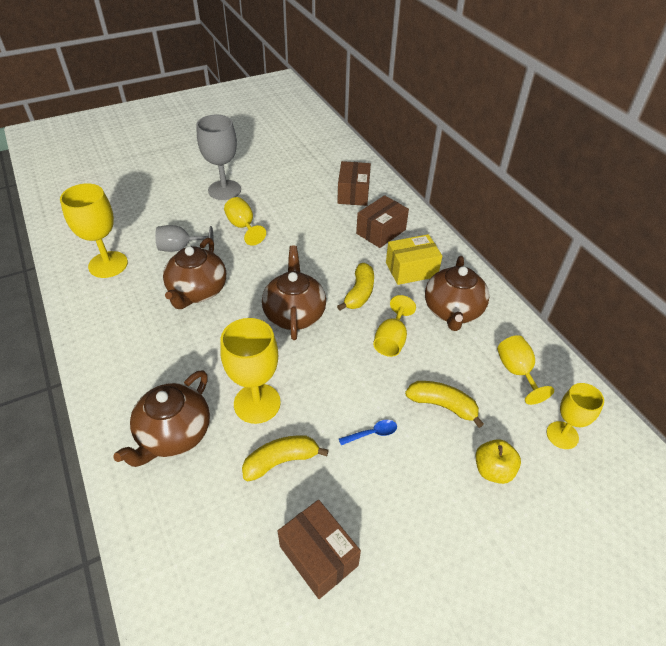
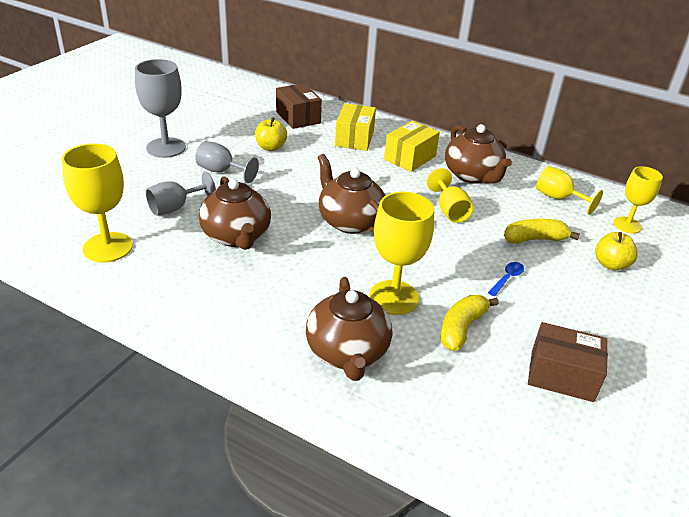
camera: 35 degrees left, 10 degrees down
(243, 226) = (221, 171): yellow goblet -> grey goblet
(302, 216) = (271, 147): none -> yellow apple
(359, 293) = (387, 188): yellow banana -> none
(381, 231) = (354, 138): brown box -> yellow box

